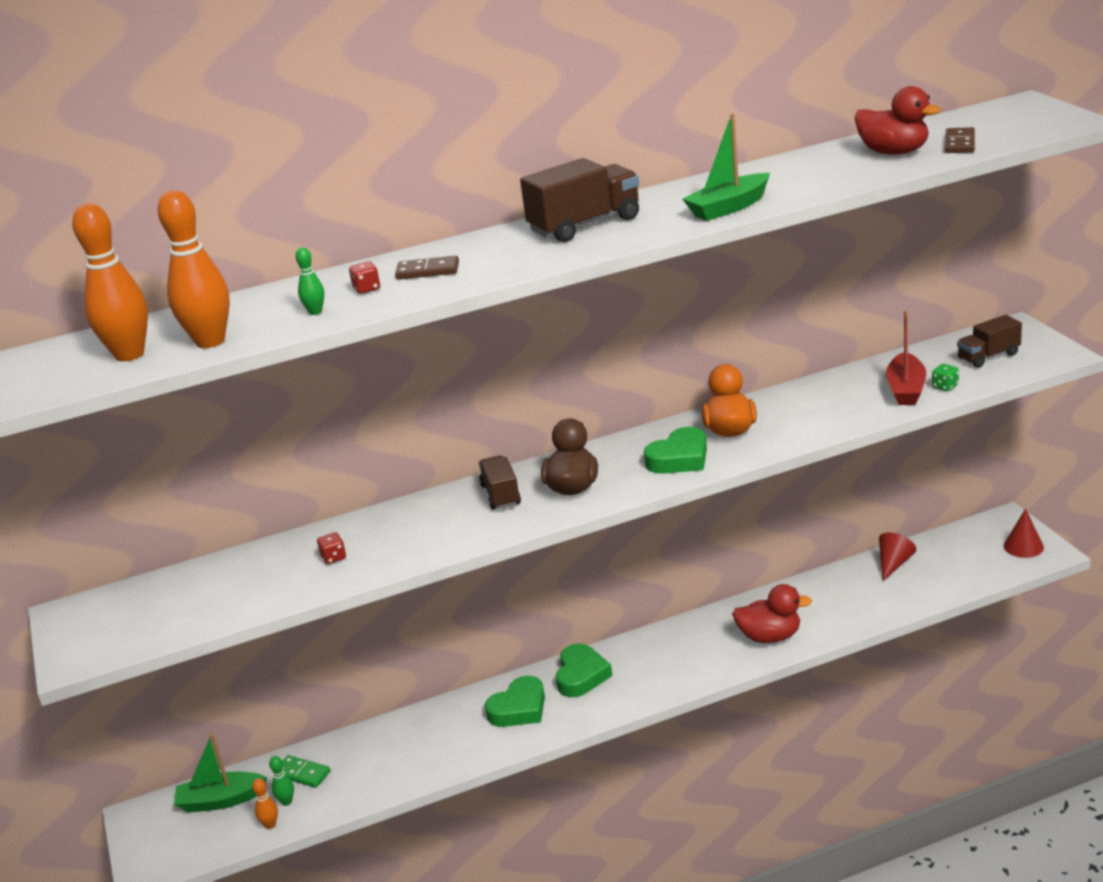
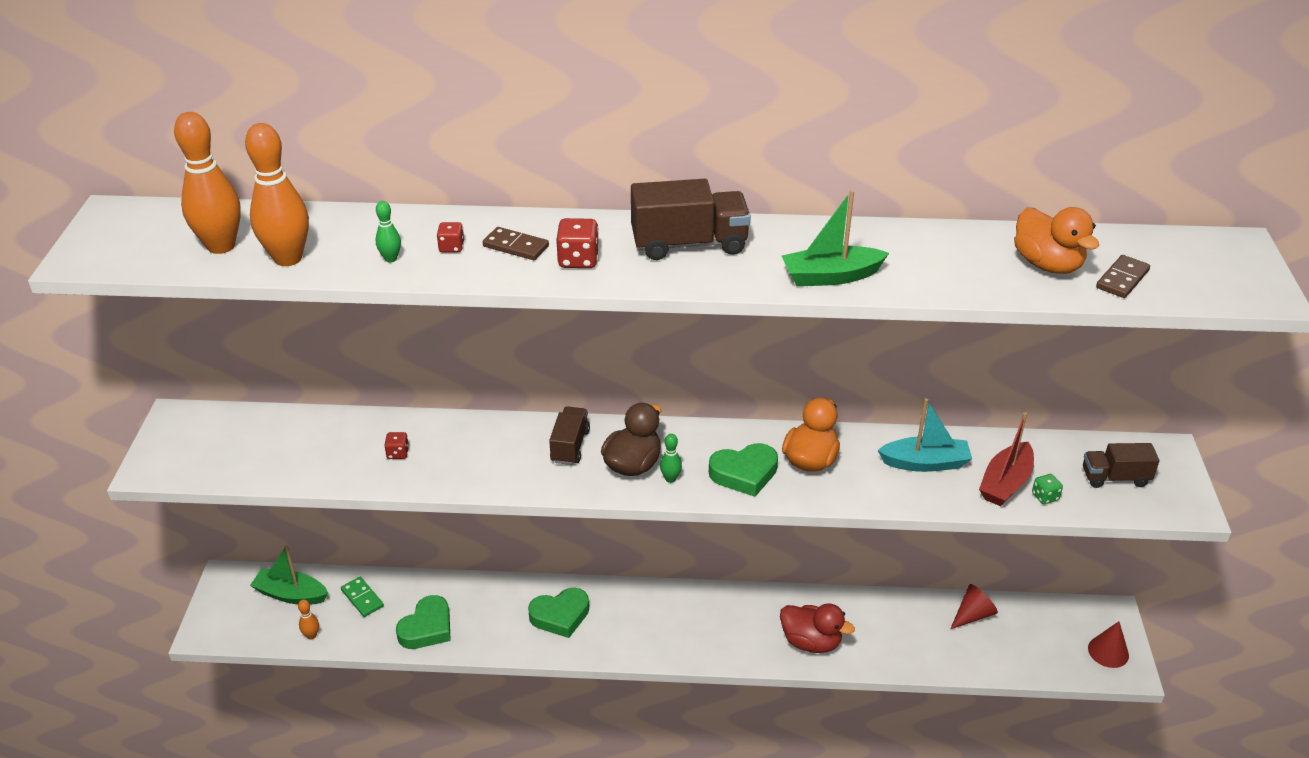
camera: 20 degrees right, 10 degrees up
(286, 802) = (335, 619): green bowling pin -> green bowling pin (670, 479)
(496, 262) = (578, 260): none -> red dice
(581, 675) = (629, 606): green heart -> green heart (427, 628)
(828, 399) = (925, 463): none -> turquoise boat
(894, 152) = (1047, 265): red duck -> orange duck

